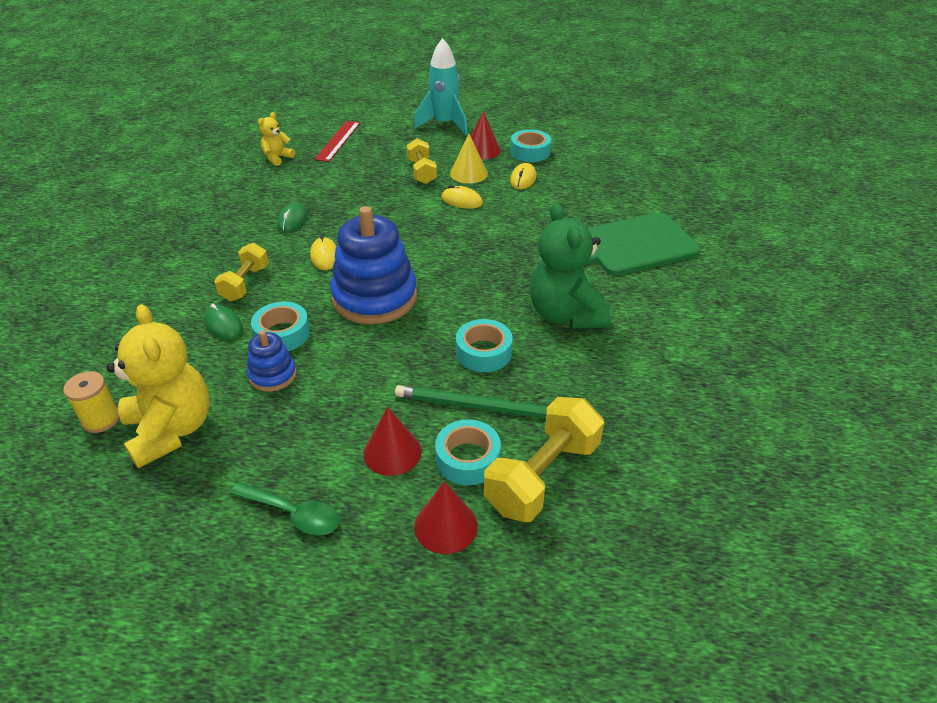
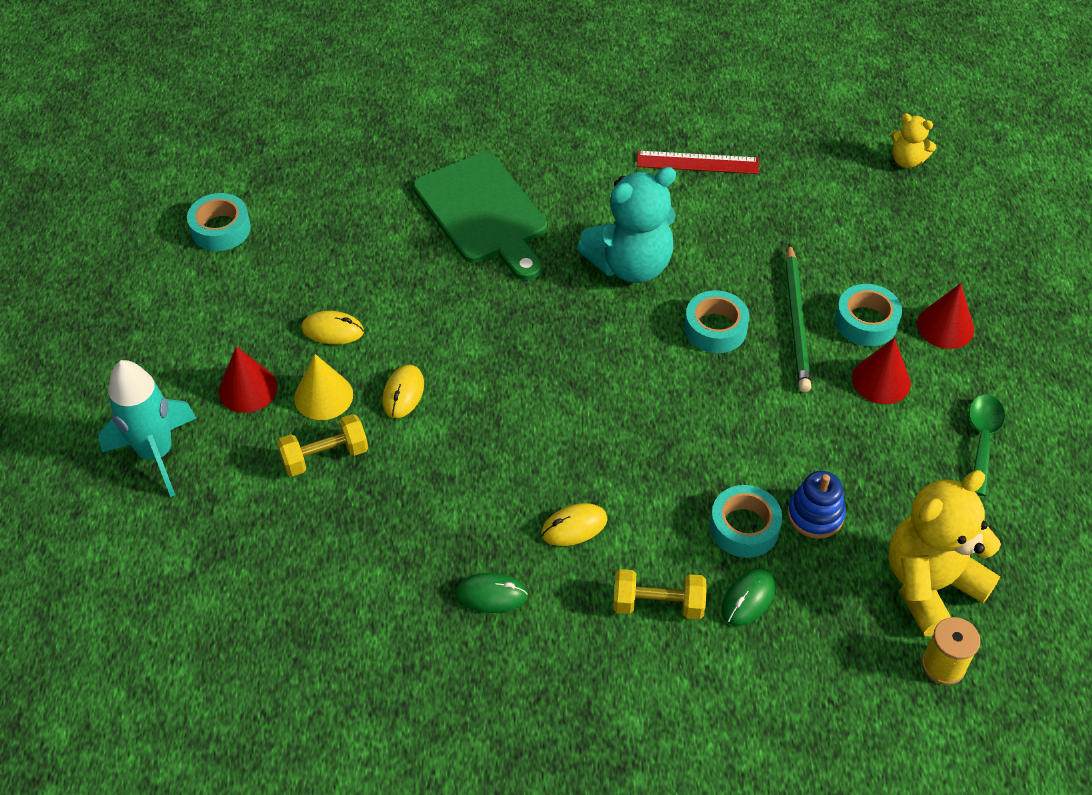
camera: 100 degrees left, 10 degrees up
(277, 158) = (296, 682): yellow teddy bear -> yellow teddy bear (907, 160)
(338, 141) = (225, 602): red ruler -> red ruler (697, 162)
(375, 297) = (648, 448): blue stacking toy -> none
(530, 152) = (249, 329): turquoise tape -> turquoise tape (221, 229)
(542, 476) = (864, 267): yellow dumbbell -> none
(566, 314) = (630, 265): green teddy bear -> turquoise teddy bear

